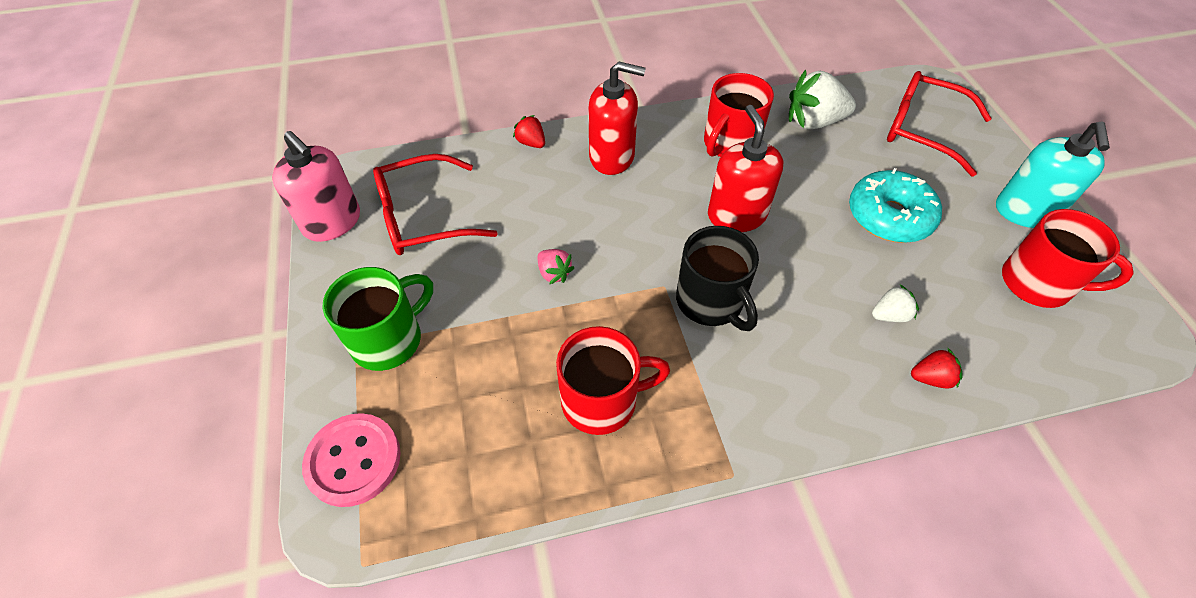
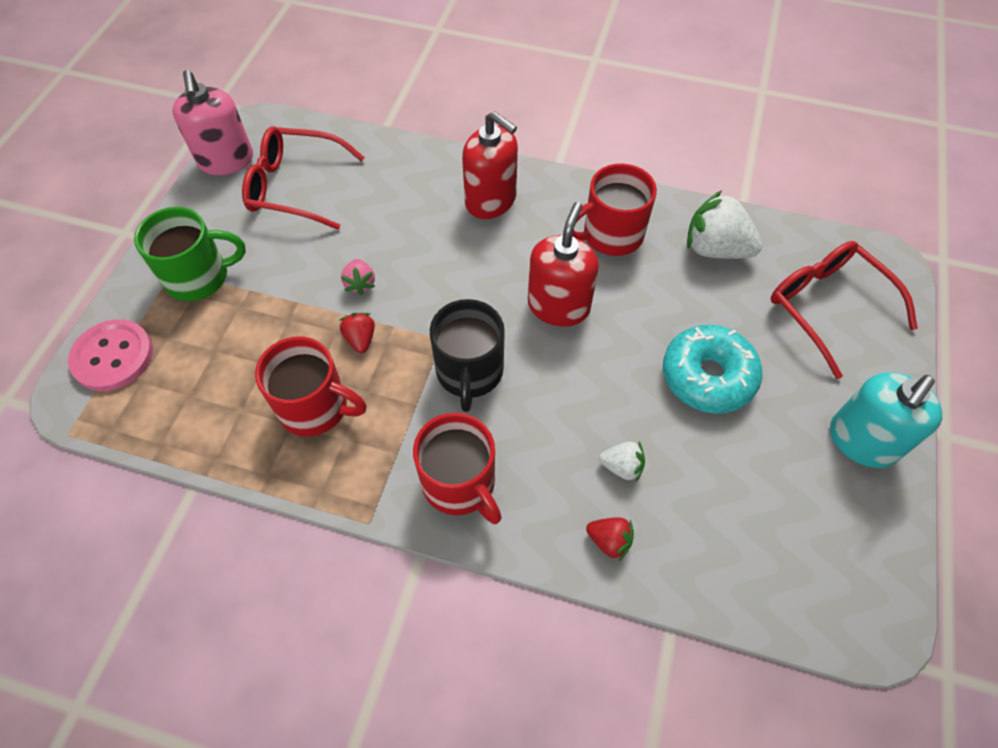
camera: 30 degrees right, 5 degrees up
(531, 143) = (431, 157): red strawberry -> red strawberry (360, 339)
(1038, 283) = (804, 515): red mug -> red mug (460, 484)

